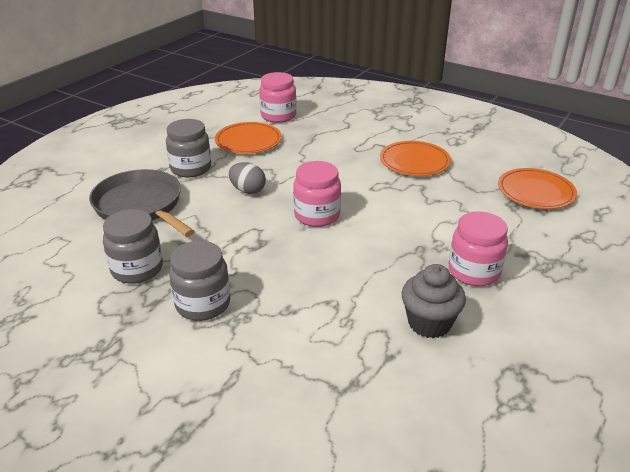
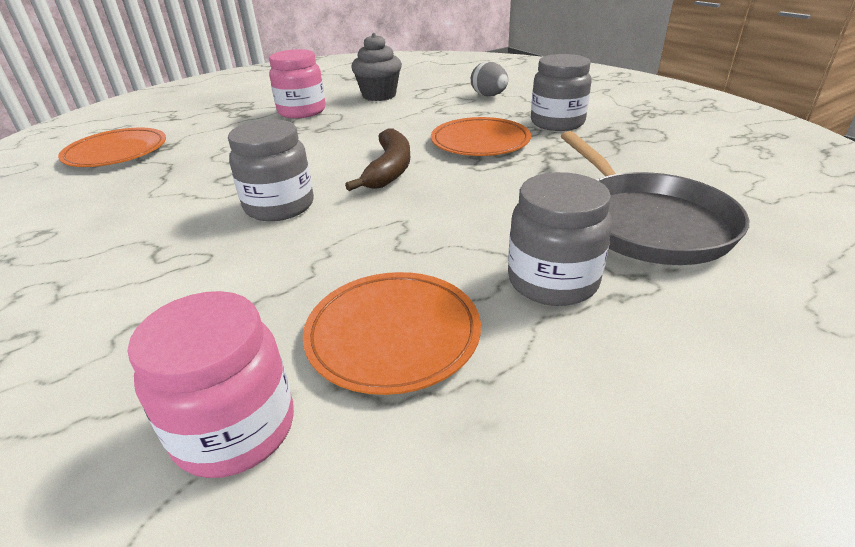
camera: 155 degrees left, 0 degrees up
(137, 269) = (631, 153): grey jar -> grey jar (279, 206)
(247, 190) = (460, 216): grey egg -> grey egg (489, 96)
(317, 215) = (389, 169): pink jar -> brown banana
(414, 162) = (164, 212): orange plate -> orange plate (480, 141)

